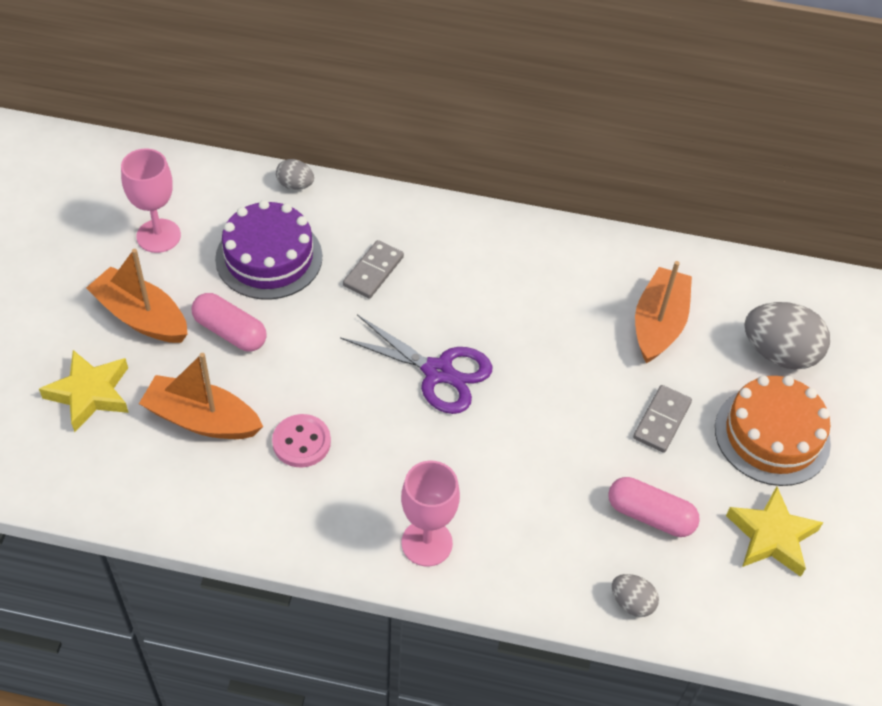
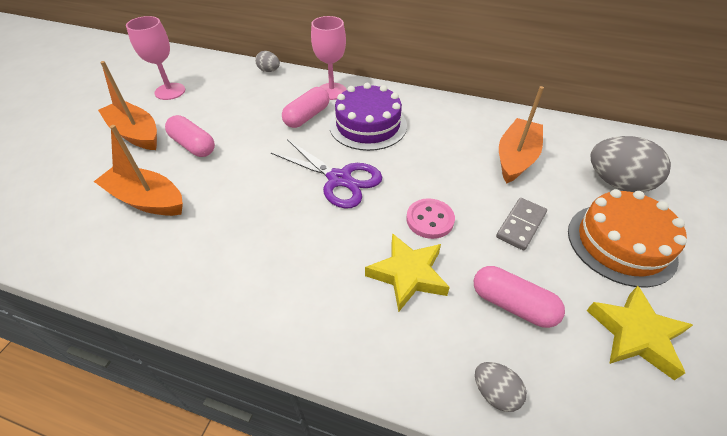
camera: 10 degrees right, 5 degrees down
(90, 393) = (73, 177): yellow star -> yellow star (408, 274)
(269, 257) = (238, 106): purple cake -> purple cake (368, 125)
(301, 442) = (217, 221): pink button -> pink button (430, 220)
(373, 271) = (307, 116): grey domino -> pink capsule
(427, 543) = (299, 312): pink goblet -> pink goblet (332, 91)

